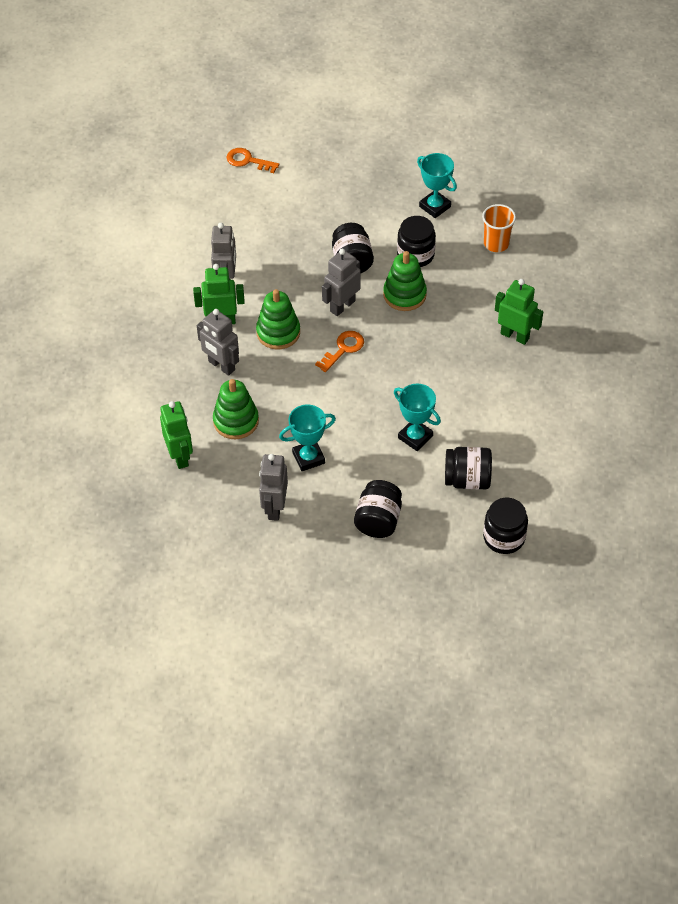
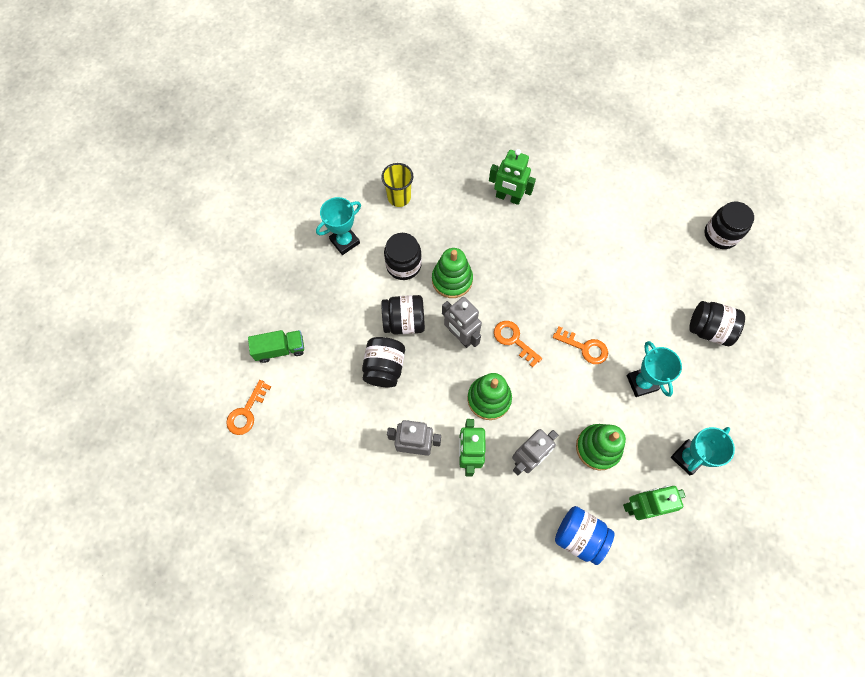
camera: 85 degrees left, 15 degrees up
(149, 407) = (579, 536): none -> blue jar
(274, 508) = (699, 418): grey robot -> none
(311, 174) = (280, 349): none -> green truck
(342, 408) = (585, 347): none -> orange key
(415, 437) = (618, 289): turquoise trophy -> turquoise trophy (687, 458)
(467, 479) = (663, 254): black jar -> black jar (384, 367)
(496, 244) = (399, 197): orange cup -> yellow cup
(515, 336) = (508, 198): green robot -> green robot turned 105 degrees counterclockwise

